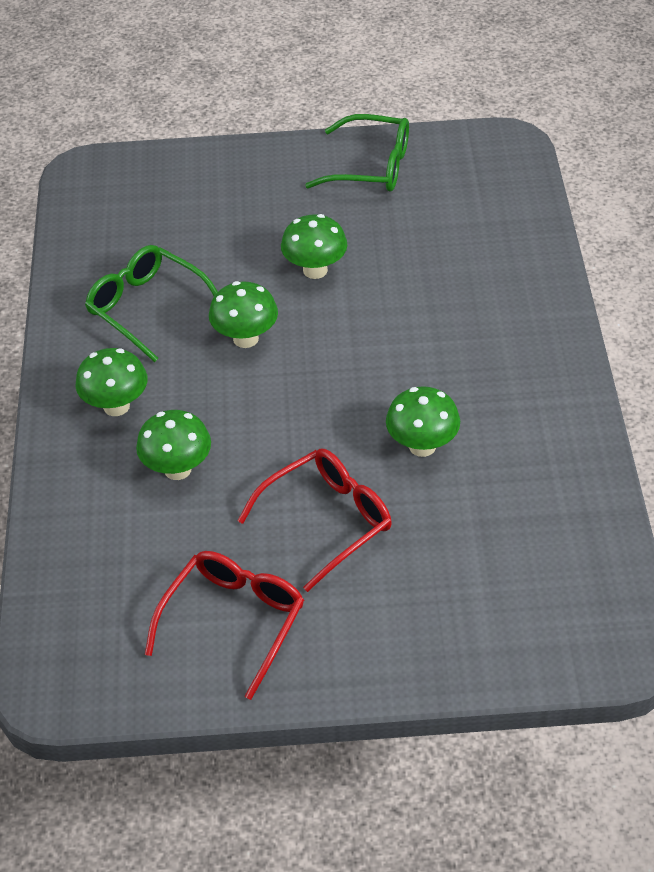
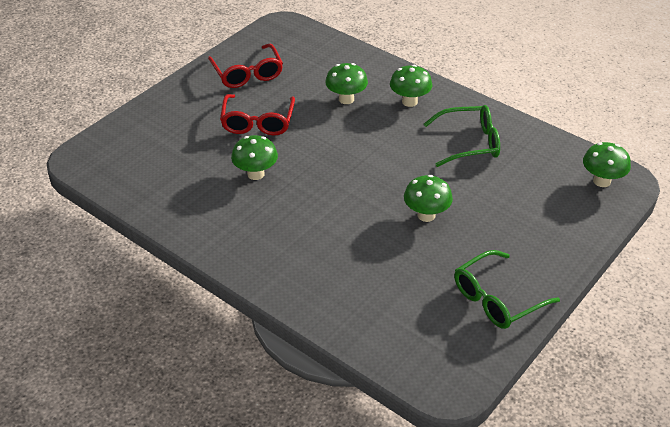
camera: 130 degrees right, 5 degrees down
(245, 338) = (404, 162): green mushroom -> green mushroom (601, 181)

